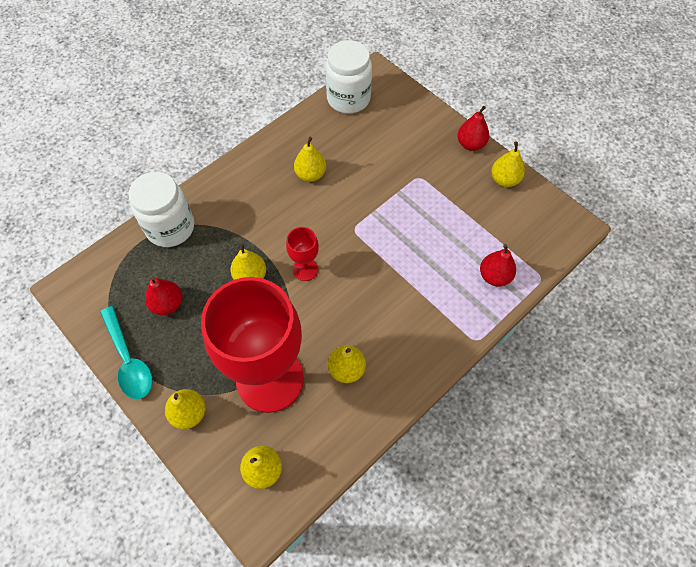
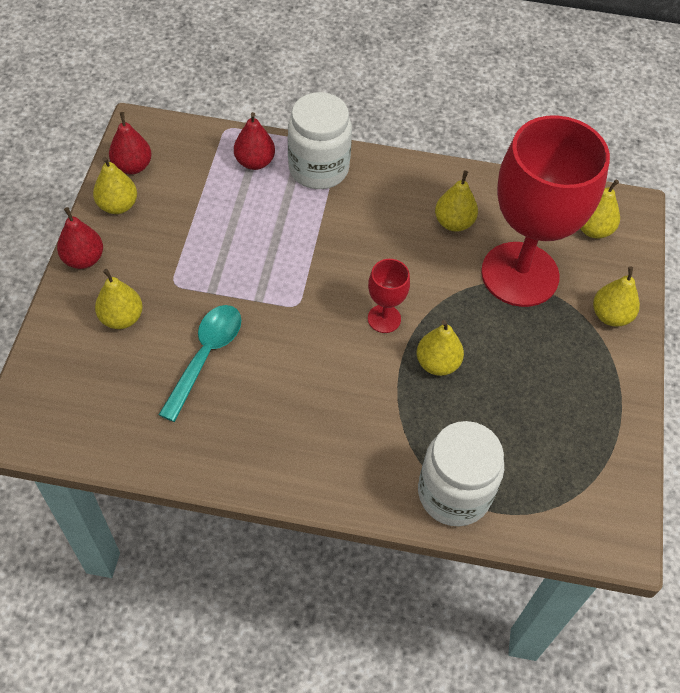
camera: 130 degrees left, 5 degrees down
(129, 360) = (622, 406): turquoise spoon -> turquoise spoon (205, 356)
(167, 304) = (538, 418): red pear -> red pear (132, 166)
(310, 174) = (255, 394): yellow pear -> yellow pear (122, 318)
(348, 99) = (93, 431): white jar -> white jar (318, 169)

